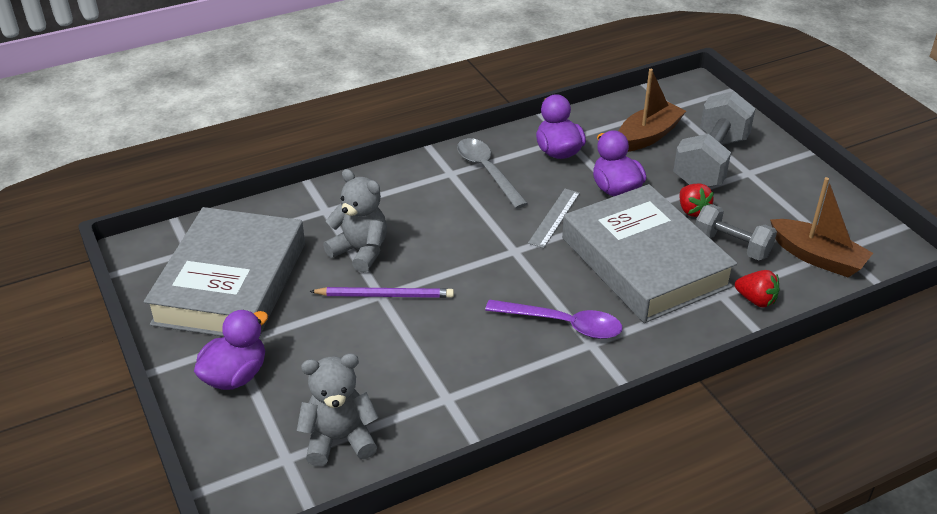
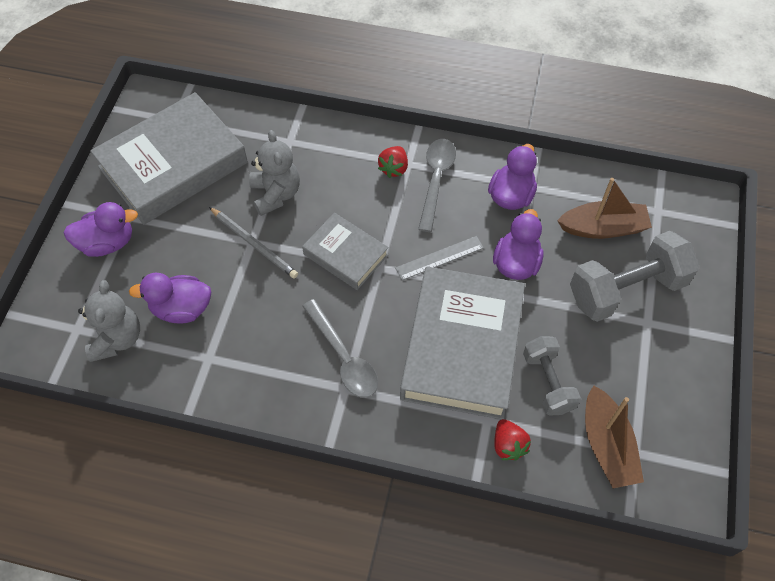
camera: 40 degrees right, 20 degrees up
(339, 439) = (117, 339): grey teddy bear -> grey teddy bear turned 60 degrees clockwise
(375, 379) = (182, 309): none -> purple duck
(385, 295) = (254, 244): purple pencil -> grey pencil
(475, 257) = (345, 254): none -> grey book
(563, 324) = (343, 357): purple spoon -> grey spoon
(692, 210) = (555, 326): red strawberry -> red strawberry (394, 168)

